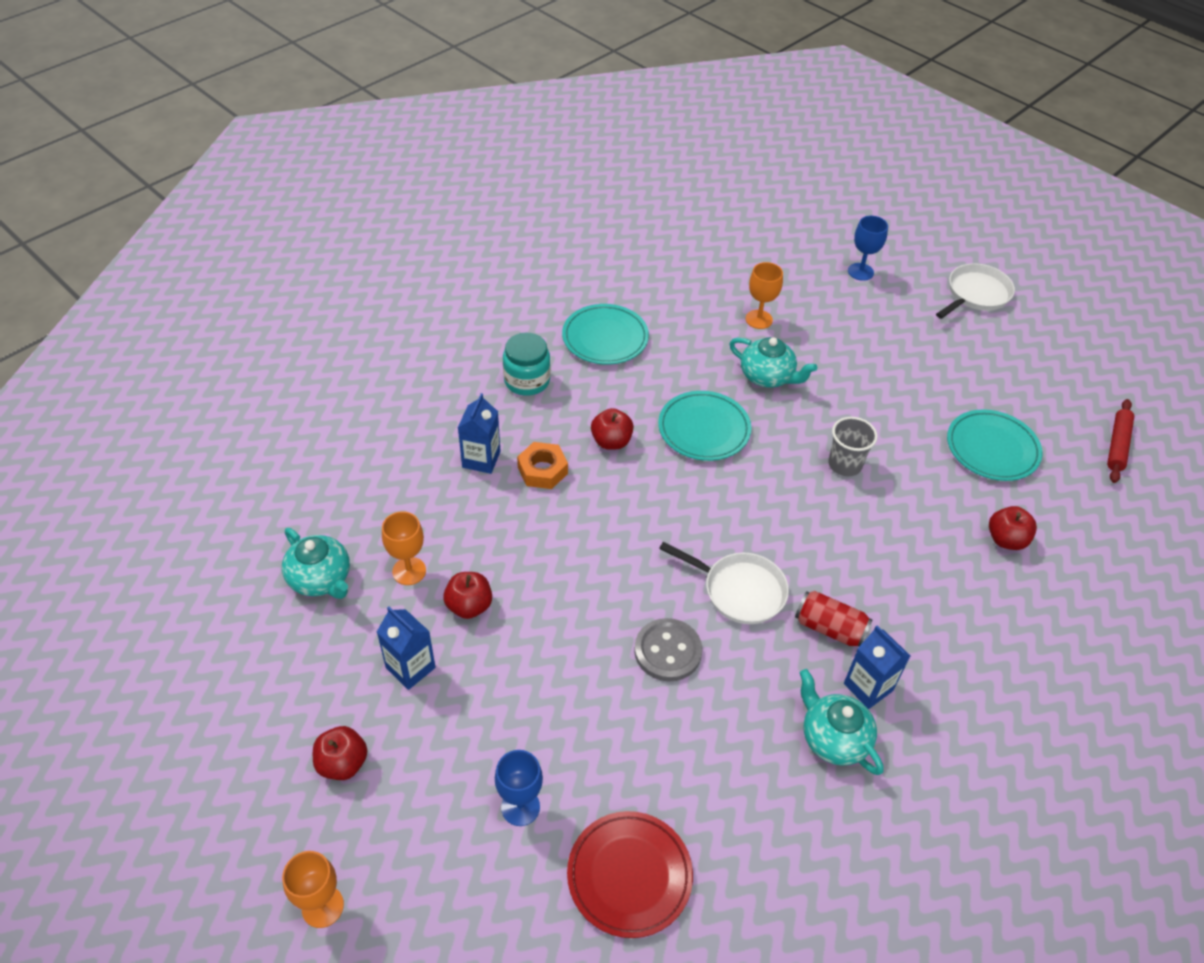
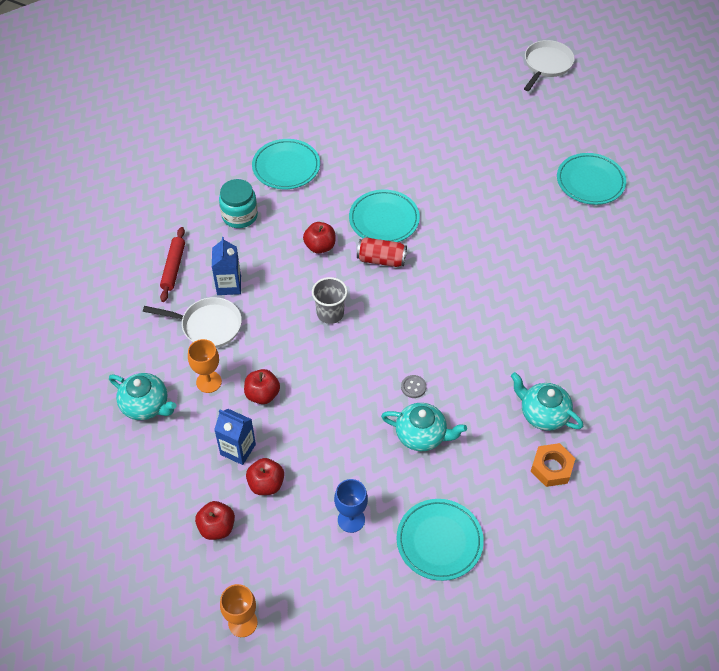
camera: 15 degrees left, 5 degrees up
(542, 470) = (277, 281): orange nut -> orange nut (551, 468)
(629, 875) = (439, 541): red plate -> turquoise plate
(667, 651) = (413, 387): grey button -> grey button, size x0.52
(739, 590) = (448, 331): white pan -> white pan (207, 326)
(758, 319) = (395, 123): orange goblet -> none
(767, 376) = (416, 167): turquoise teapot -> turquoise teapot (422, 435)
(829, 628) = (518, 340): red can -> red can (381, 260)
(845, 464) = (492, 220): grey cup -> grey cup (330, 313)
(860, 272) = (458, 67): blue goblet -> none
(868, 687) = (555, 373): blue carton -> none
(1006, 539) = (617, 245): red apple -> red apple (266, 484)
(1117, 445) = (674, 157): red rolling pin -> red rolling pin (173, 267)

